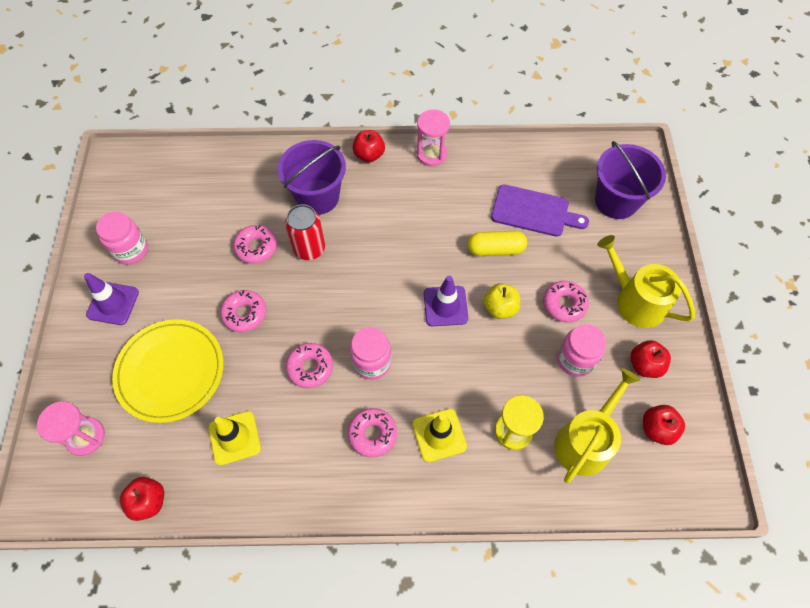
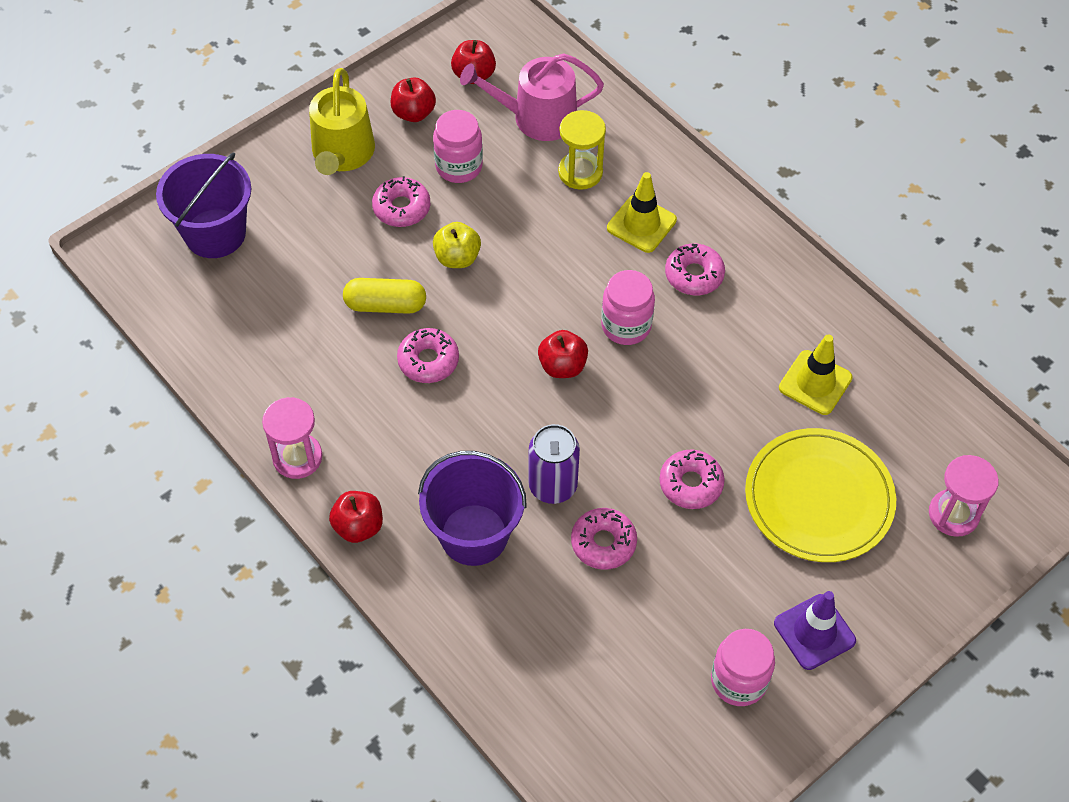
camera: 130 degrees left, 5 degrees down
(149, 501) = (938, 404): red apple -> red apple (562, 366)
(309, 249) = (552, 485): red can -> purple can
(310, 367) = (685, 374): pink donut -> pink donut (428, 360)
(445, 306) = (500, 305): purple traffic cone -> none
(495, 249) = (385, 305): yellow capsule -> yellow capsule turned 45 degrees counterclockwise
(534, 212) = (299, 300): purple cutting board -> none
(585, 441) = (537, 117): yellow watering can -> pink watering can

